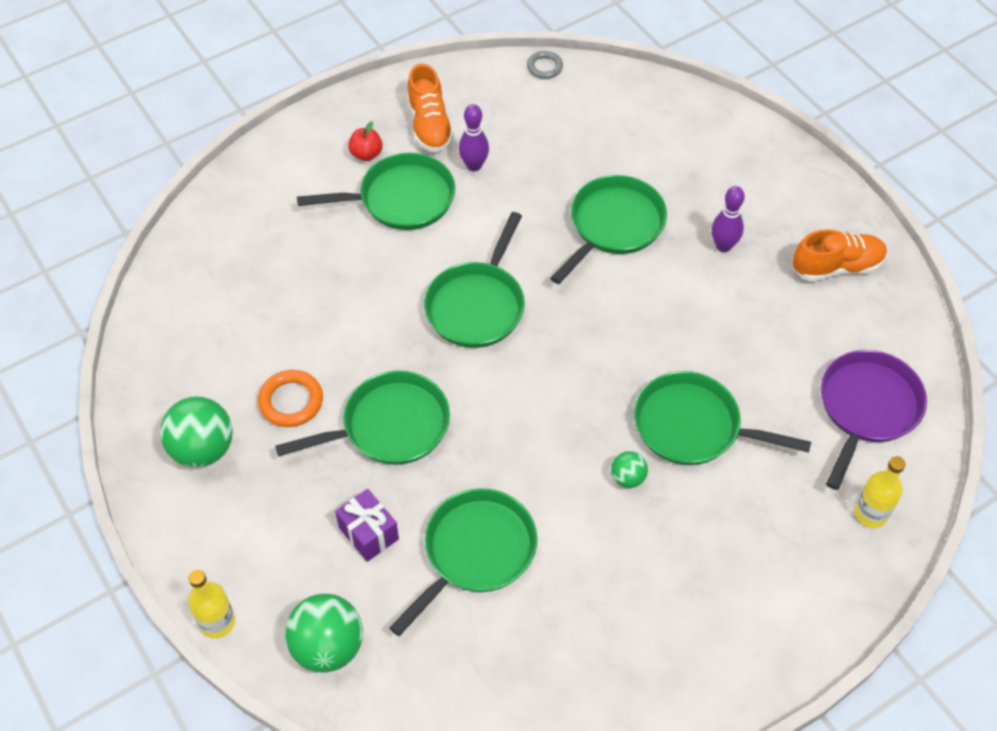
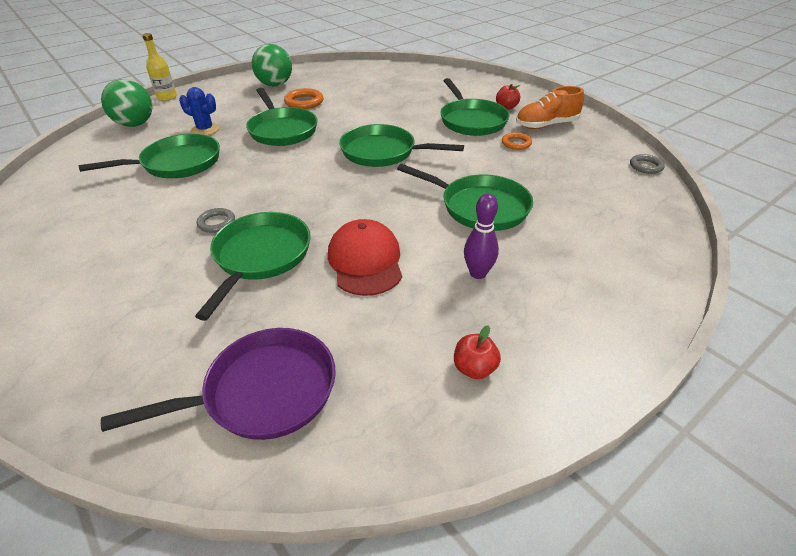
camera: 85 degrees right, 15 degrees down
(368, 533) = (205, 129): purple gift -> blue cactus
(474, 165) = (516, 143): purple bowling pin -> orange ring
(475, 552) = (177, 163): green pan -> green pan turned 60 degrees counterclockwise
(628, 478) = (216, 223): green ball -> grey ring
(703, 333) = (365, 261): none -> red cap
(836, 267) = (474, 368): orange shoe -> red apple
(867, 408) = (263, 392): purple pan -> purple pan turned 45 degrees counterclockwise
(871, 513) = (121, 390): yellow bottle -> none

